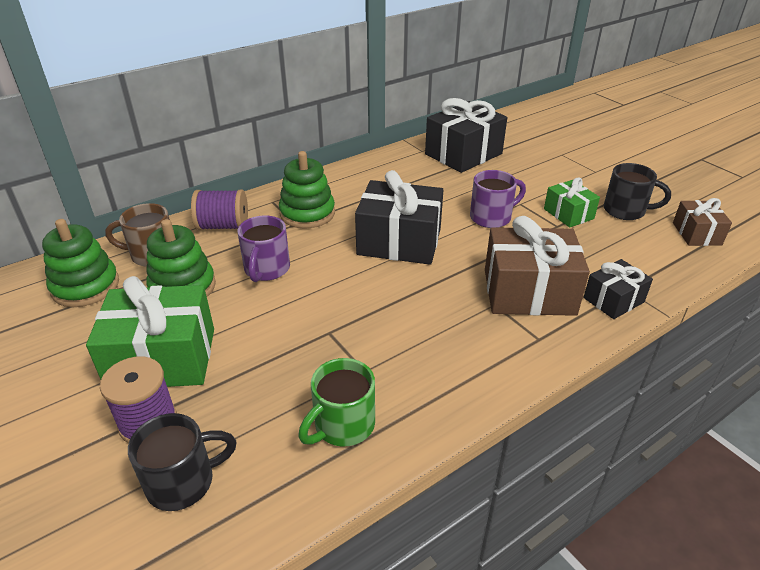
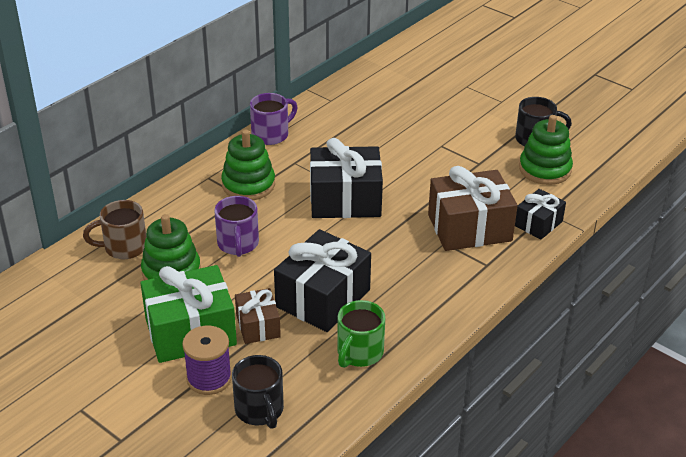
camera: 15 degrees left, 0 degrees up
(85, 286) = (81, 286): green stacking toy -> green stacking toy (545, 169)
(183, 482) = (260, 410): black mug -> black mug turned 105 degrees clockwise
(223, 226) = (175, 209): purple spool -> none
(463, 154) = (373, 99): black gift -> black gift (323, 298)
(492, 217) = (419, 163): purple mug -> purple mug (271, 135)
(568, 214) = (486, 150): green gift -> none
(696, 234) = (597, 153): brown gift -> brown gift (258, 326)

